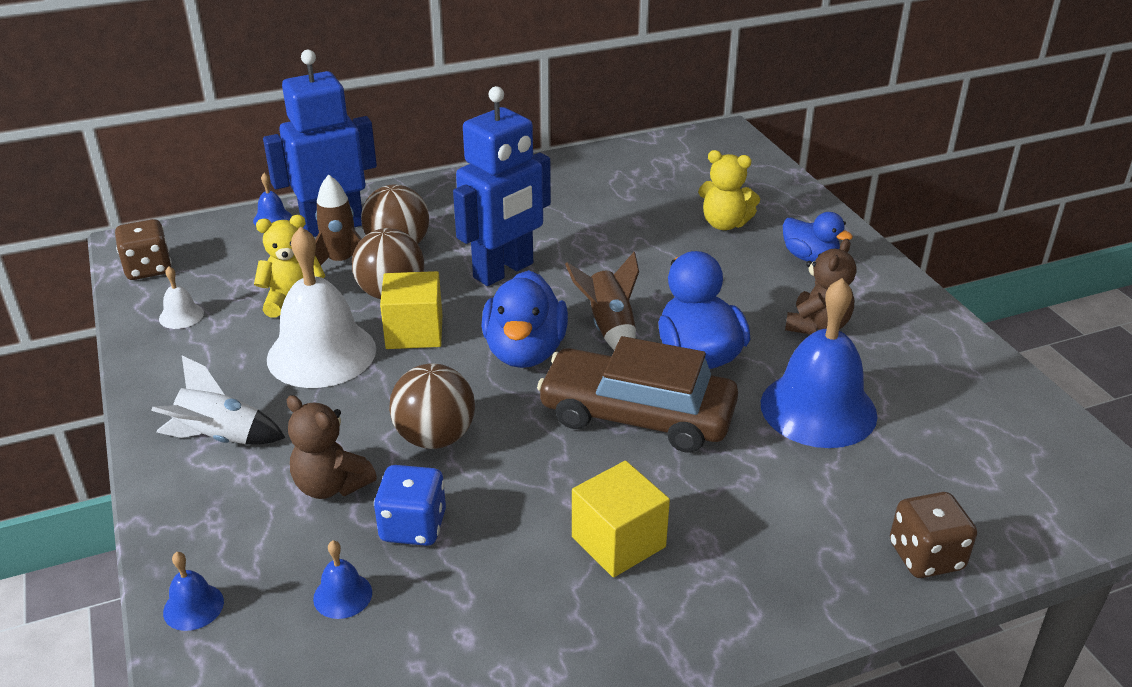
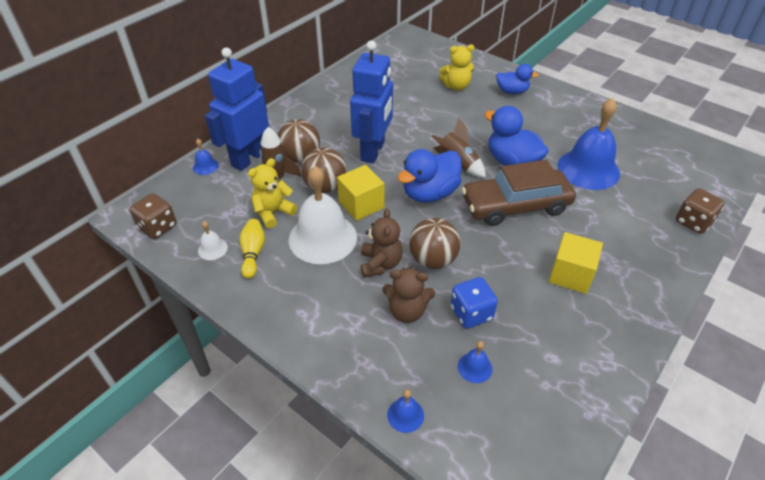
camera: 30 degrees left, 10 degrees up
(220, 339) = (253, 253): none -> yellow bowling pin
(220, 438) = (317, 312): white rocket -> none
(525, 352) = (430, 193): blue duck -> blue duck turned 75 degrees clockwise
(817, 325) = (548, 126): brown teddy bear -> brown teddy bear (380, 264)

